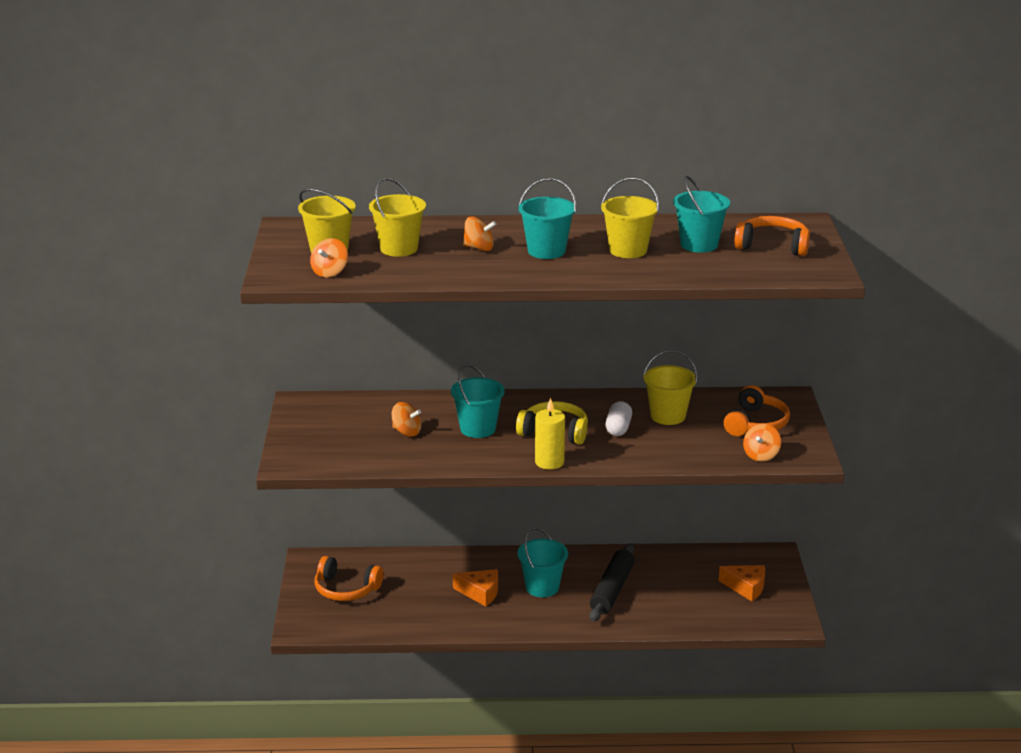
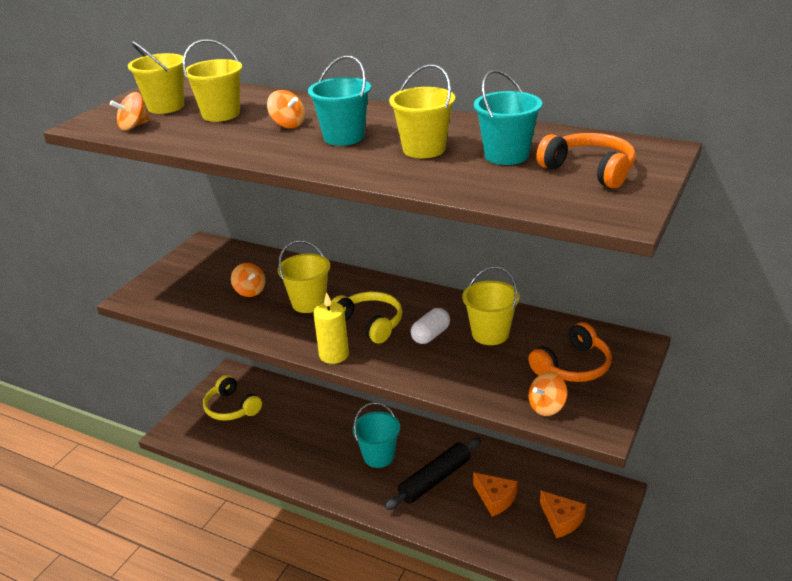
camera: 30 degrees right, 5 degrees up
(346, 589) = (231, 408): orange headphones -> yellow headphones
(478, 429) = (308, 303): turquoise bucket -> yellow bucket
(480, 593) = (325, 445): orange cheese -> orange cheese (495, 499)

